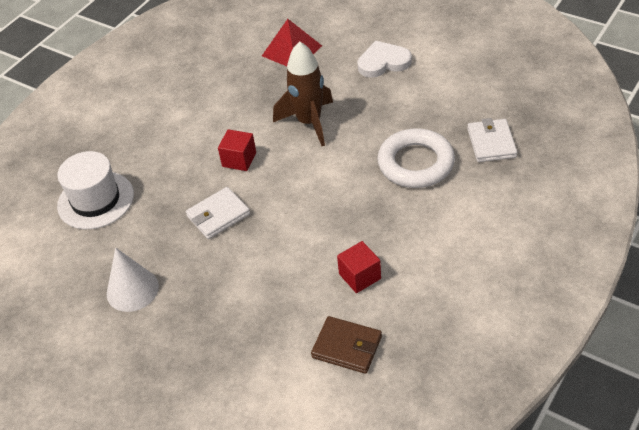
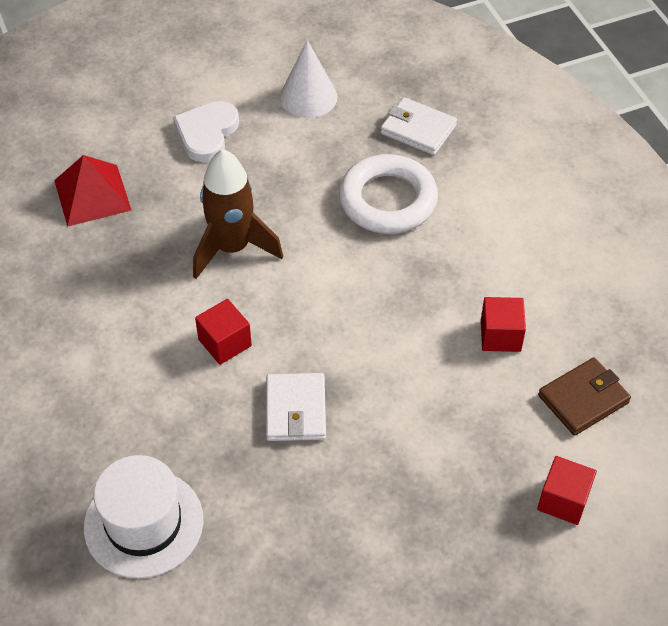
camera: 60 degrees left, 5 degrees up
(132, 290) = (335, 555): white cone -> white cone (308, 97)
(256, 379) = (563, 500): none -> red cube

